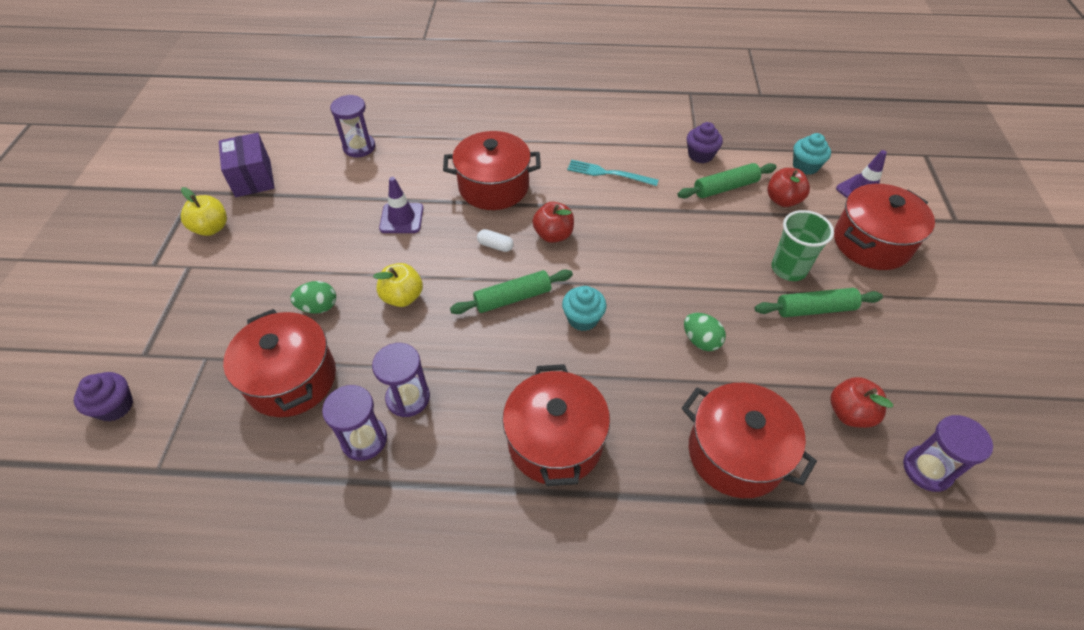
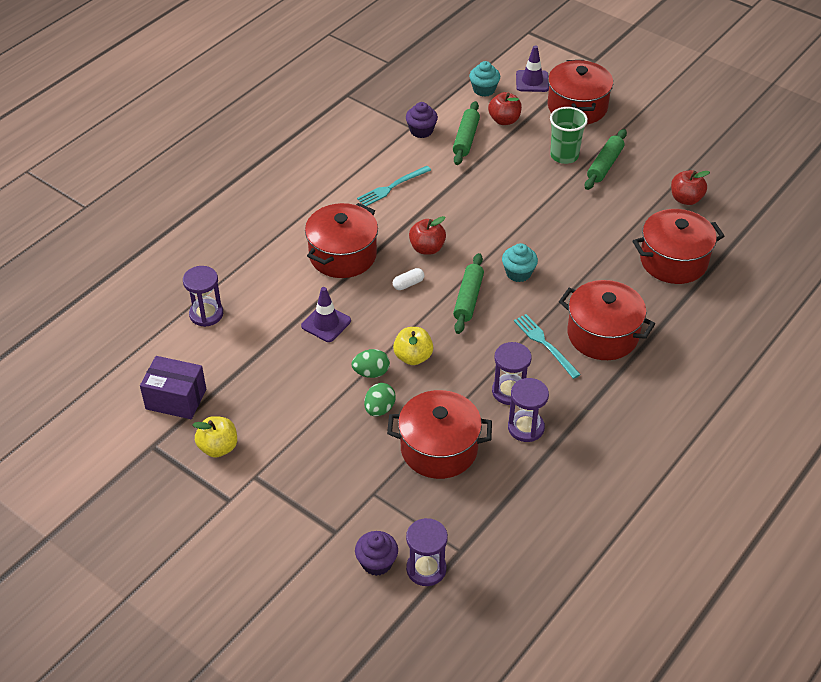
camera: 55 degrees left, 5 degrees down
(499, 394) = (545, 344): none -> turquoise fork
(701, 341) = (584, 229): green egg -> green egg (371, 373)
(927, 469) = (741, 193): purple hourglass -> purple hourglass (426, 569)

